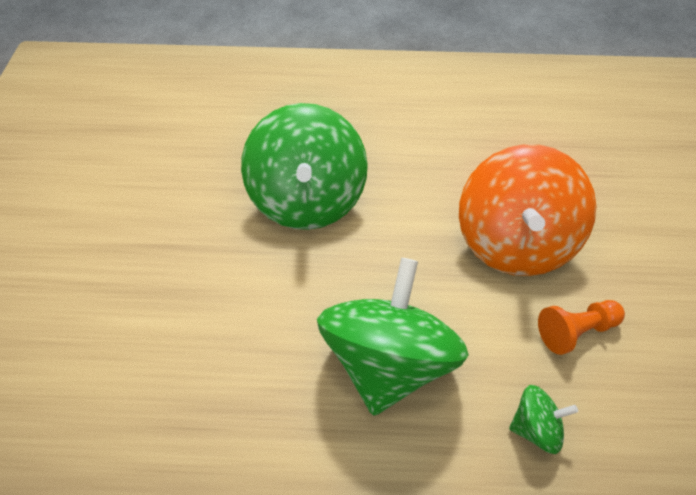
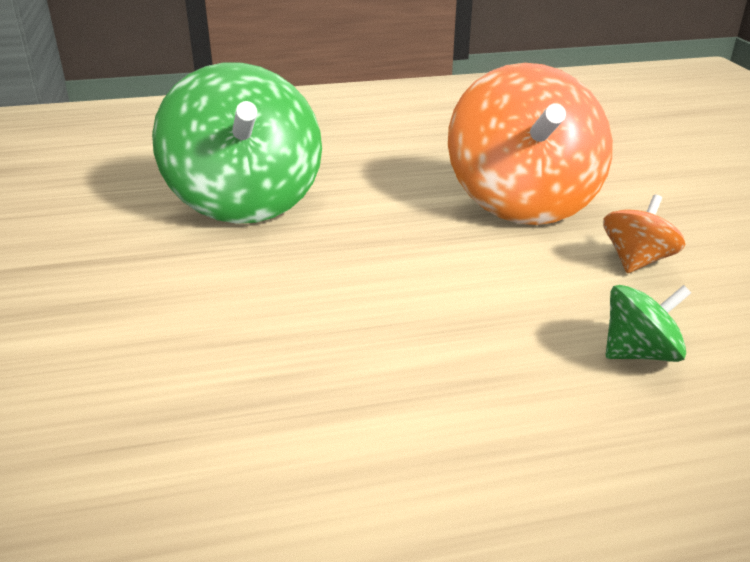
camera: 15 degrees left, 20 degrees down
(388, 363) = (412, 325): green spinning top -> none
(575, 331) = (636, 260): orange pawn -> orange spinning top

